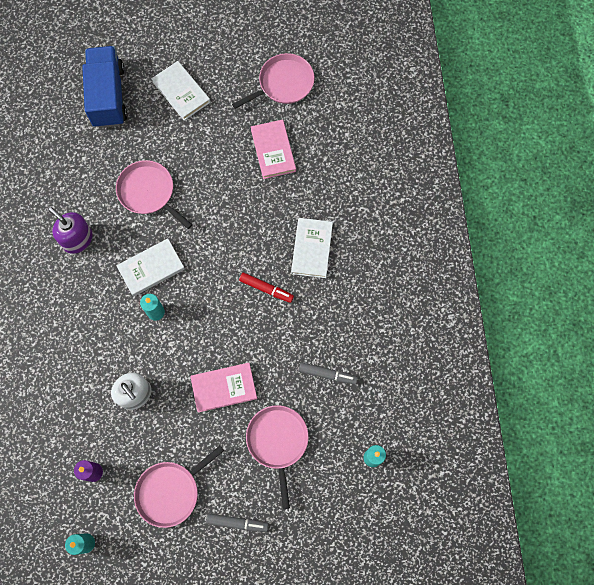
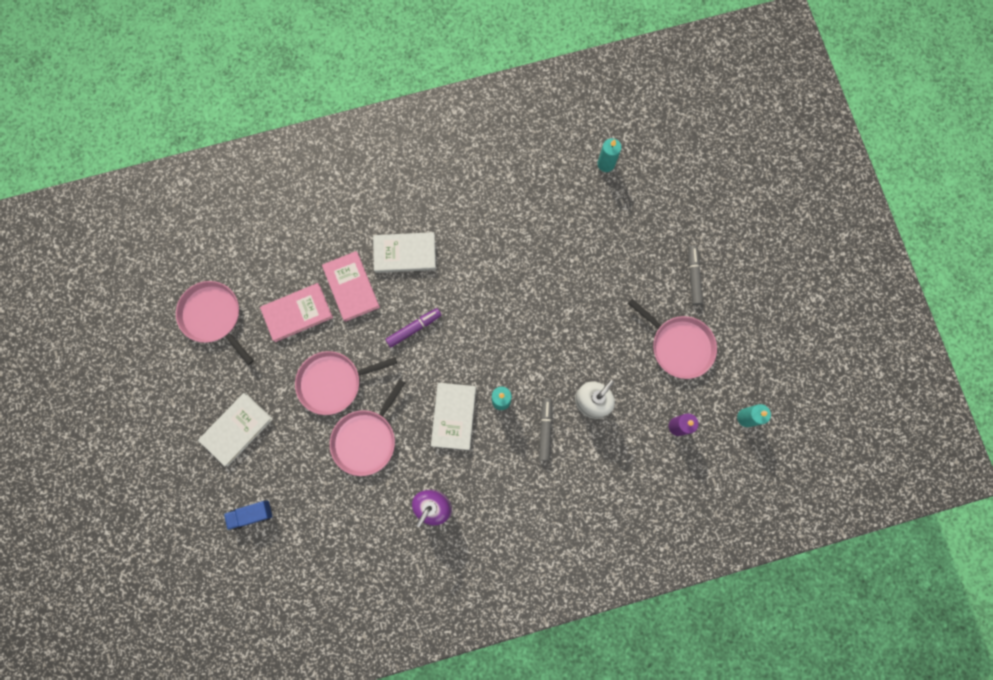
camera: 100 degrees left, 5 degrees up
(108, 96) = (252, 514): blue truck -> blue truck, size x0.47
(151, 268) = (454, 416): white book -> white book turned 45 degrees clockwise
(224, 388) = (567, 314): pink book -> pink book (351, 287)
(239, 246) = (414, 328): none -> purple marker
(266, 289) = (456, 291): red marker -> none
(278, 442) = (609, 253): pink pan -> pink pan (333, 382)
(327, 374) = (534, 217): grey marker -> grey marker (545, 429)

